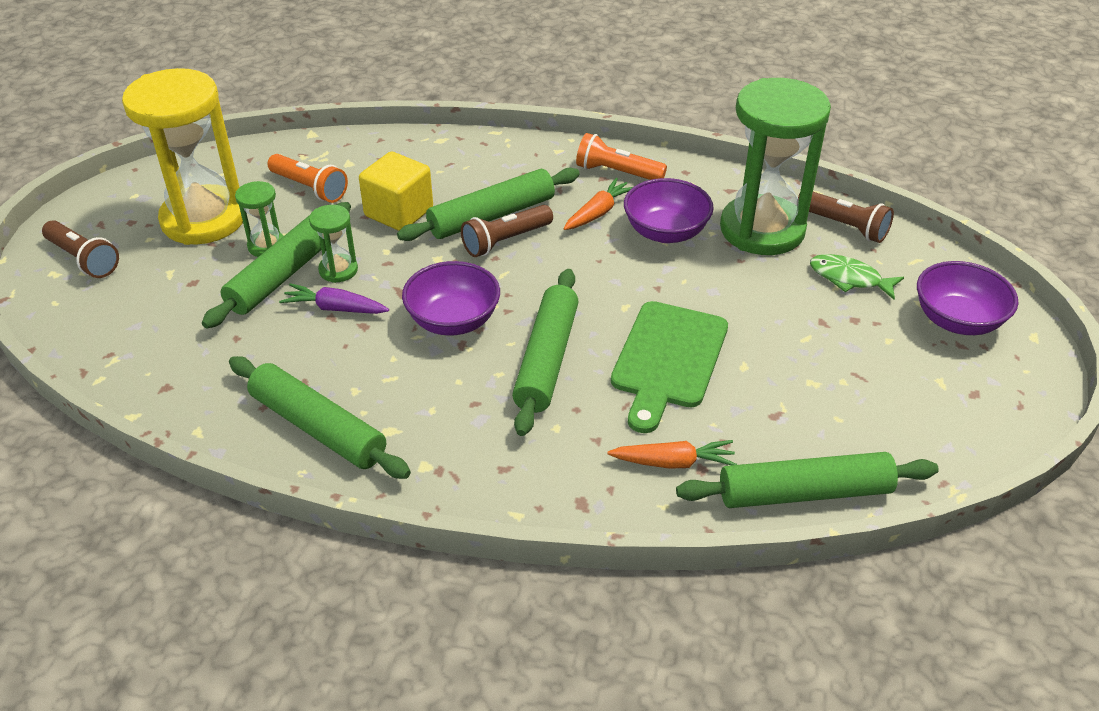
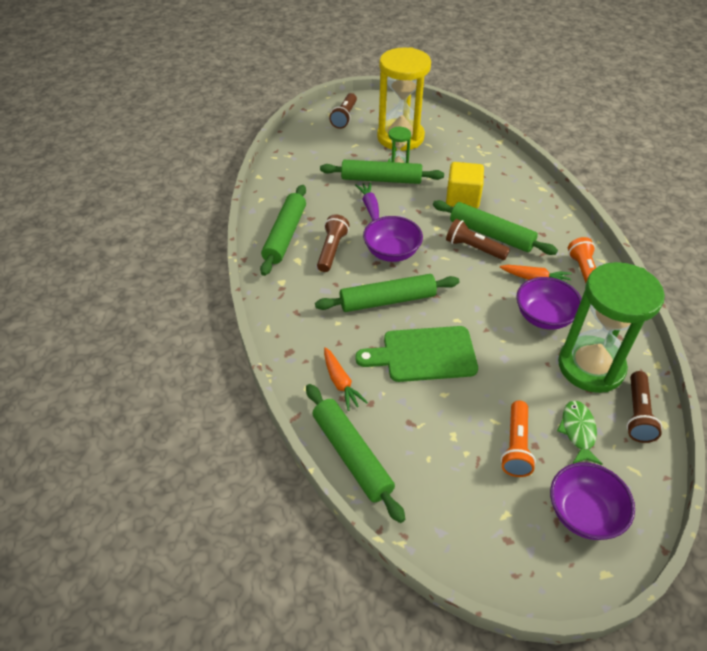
camera: 65 degrees right, 5 degrees up
(309, 188) = (454, 159): orange flashlight -> orange flashlight (516, 446)
(338, 270) = (399, 196): green hourglass -> none
(398, 383) = (332, 250): none -> brown flashlight

